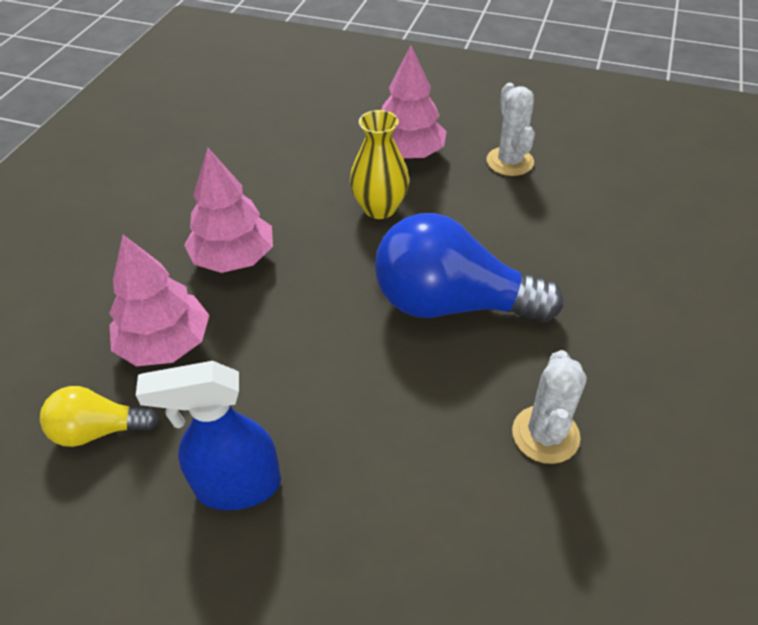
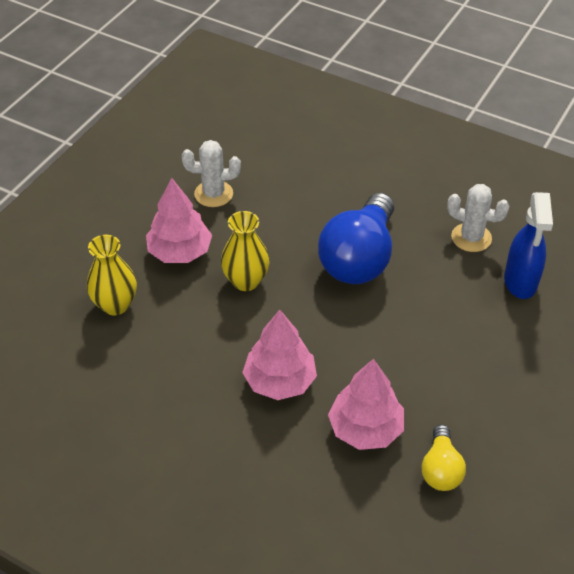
camera: 80 degrees left, 0 degrees up
(237, 486) = (493, 389): blue spray bottle -> blue spray bottle (520, 282)
(321, 126) = (115, 305): none -> yellow vase

